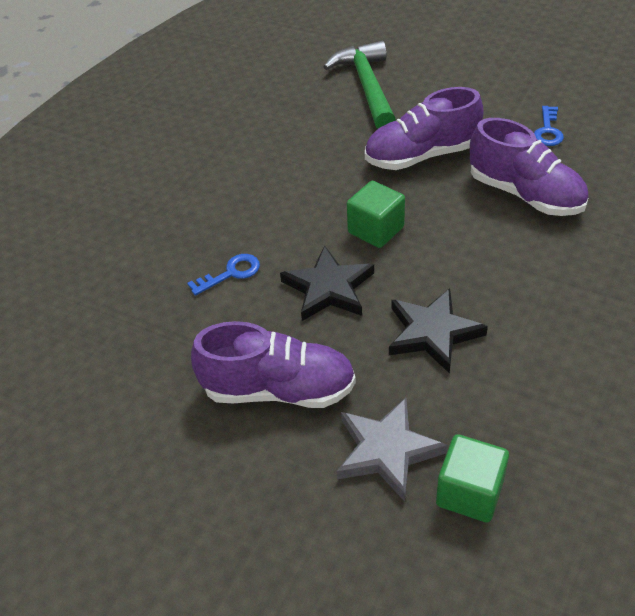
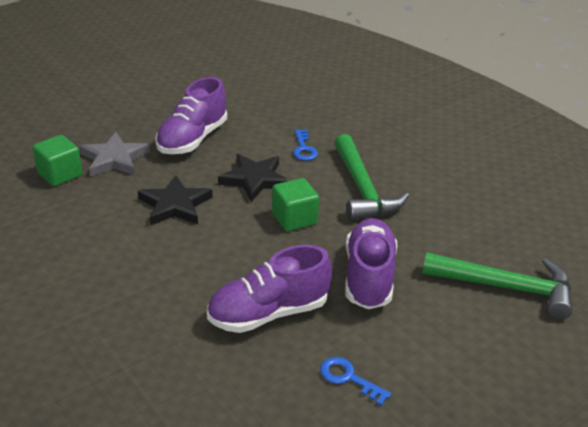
camera: 110 degrees right, 10 degrees down
(283, 202) = (362, 189): none -> green hammer

